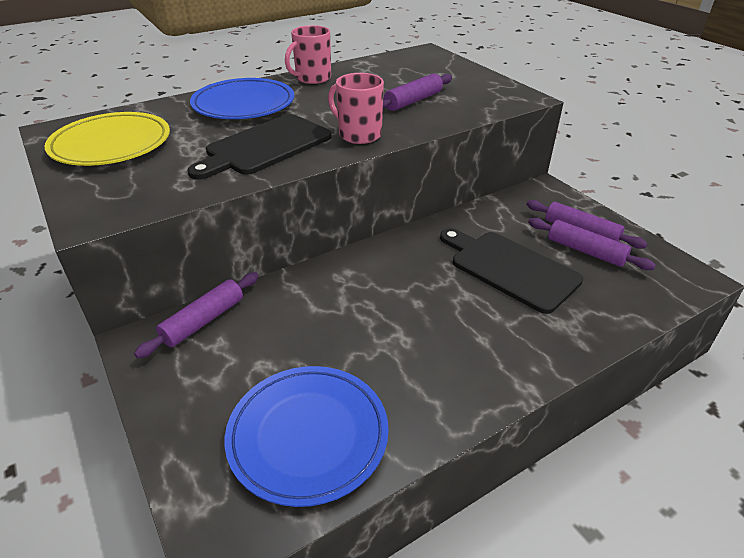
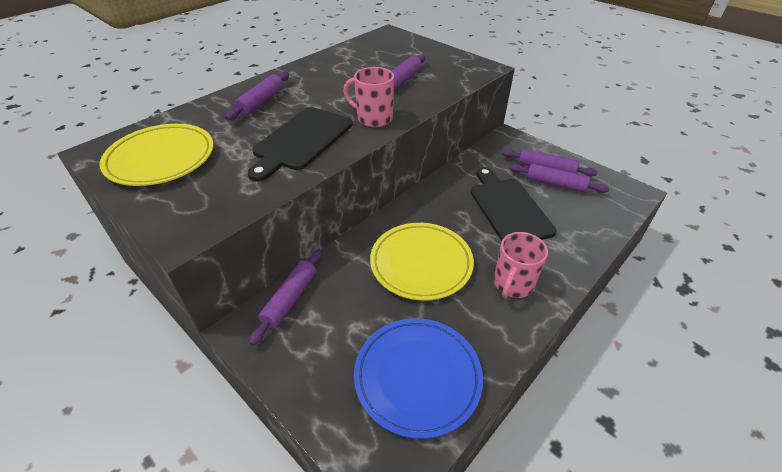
camera: 15 degrees left, 5 degrees up
(244, 104) = (261, 102): blue plate -> purple rolling pin
(312, 78) = (307, 69): pink mug -> pink mug (512, 284)
(371, 311) = (421, 263): none -> yellow plate
(509, 268) = (508, 208): black cutting board -> black cutting board turned 45 degrees clockwise

